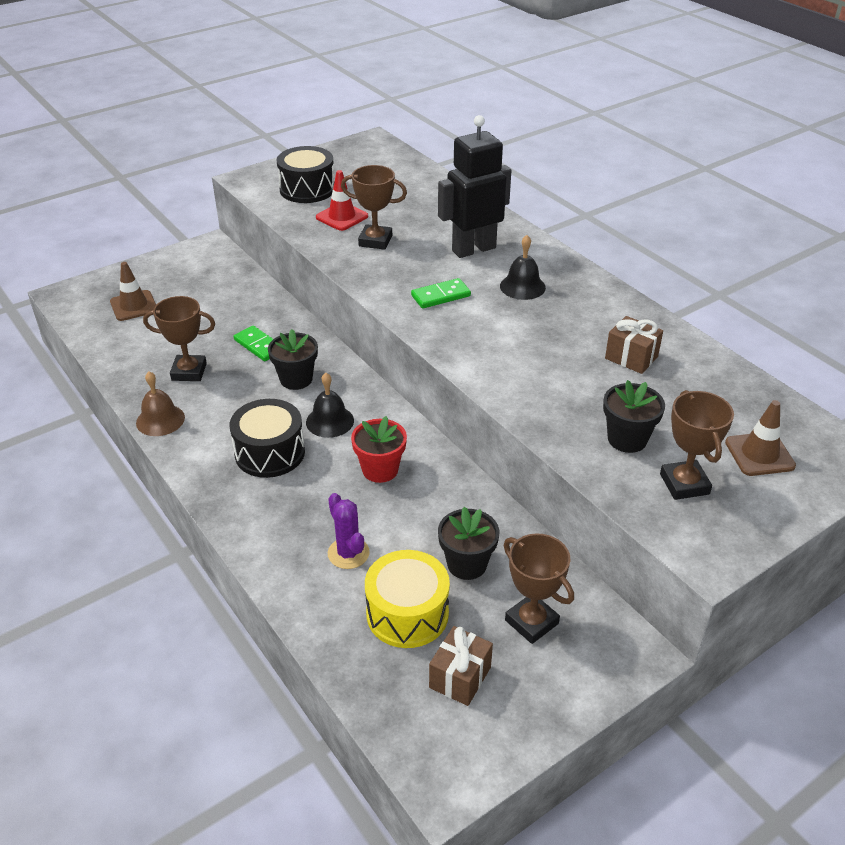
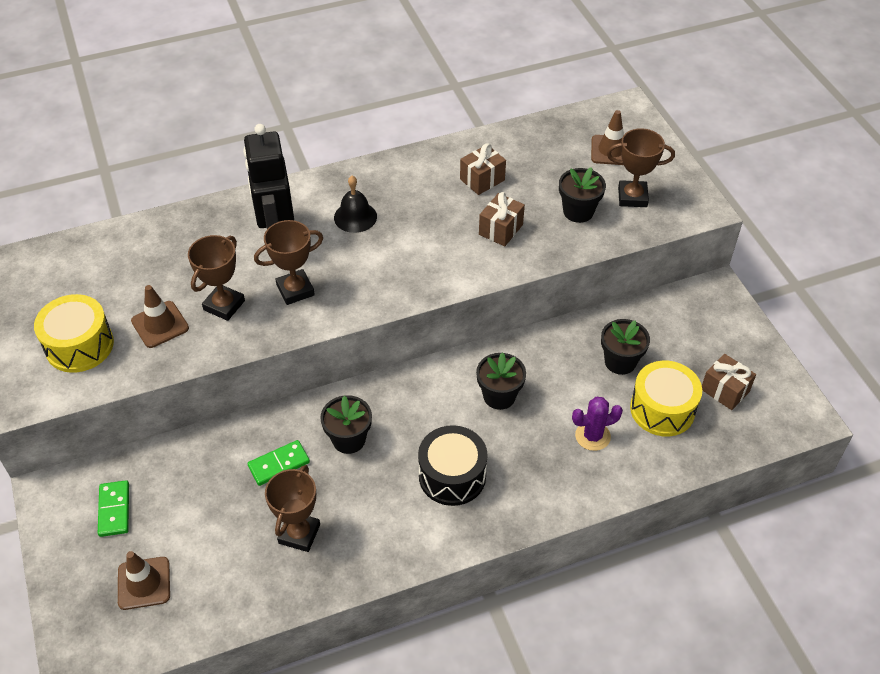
camera: 75 degrees left, 10 degrees up
(160, 420) = (371, 566): brown bell -> none
(307, 189) = (79, 345): black drum -> yellow drum
(330, 421) = (422, 422): black bell -> none
(342, 217) = (160, 324): red traffic cone -> brown traffic cone
(380, 470) = (499, 396): red flower pot -> black flower pot
(441, 296) = (346, 276): green domino -> green domino (114, 510)
(531, 622) = (682, 338): brown trophy -> brown trophy (295, 290)
(560, 383) = (500, 229): none -> brown gift

